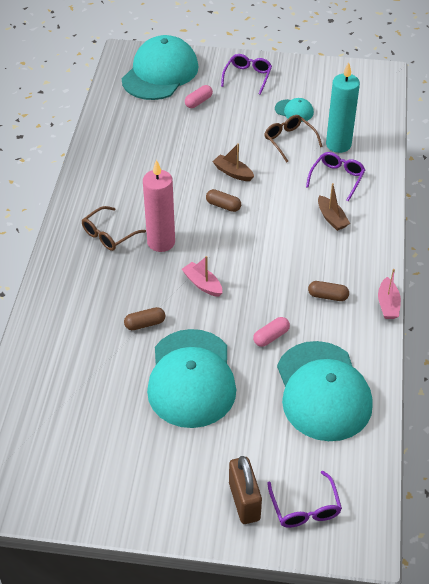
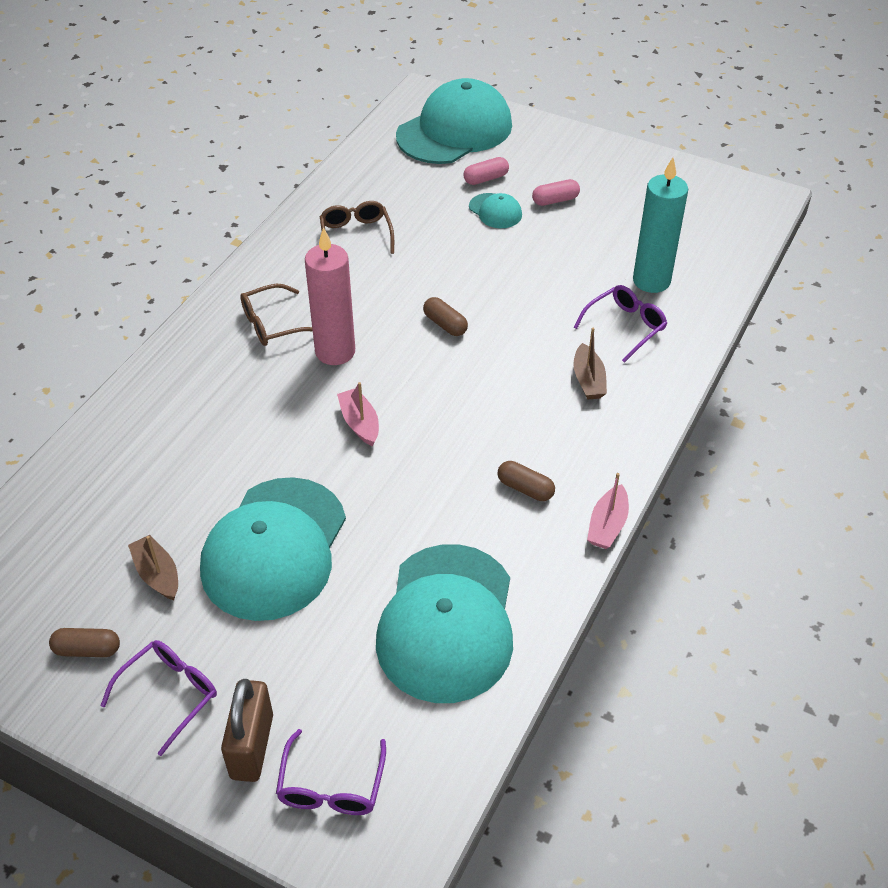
camera: 20 degrees right, 0 degrees up
(145, 324) = (254, 455): brown capsule -> brown capsule (87, 649)
(233, 173) = (482, 283): brown boat -> brown boat (157, 574)
(247, 77) = (570, 161): purple glasses -> purple glasses (168, 695)
(271, 337) = (414, 523): pink capsule -> pink capsule (555, 200)
(289, 141) = (584, 259): brown glasses -> brown glasses (356, 236)
(294, 111) = (612, 220): turquoise cap -> turquoise cap (495, 211)

